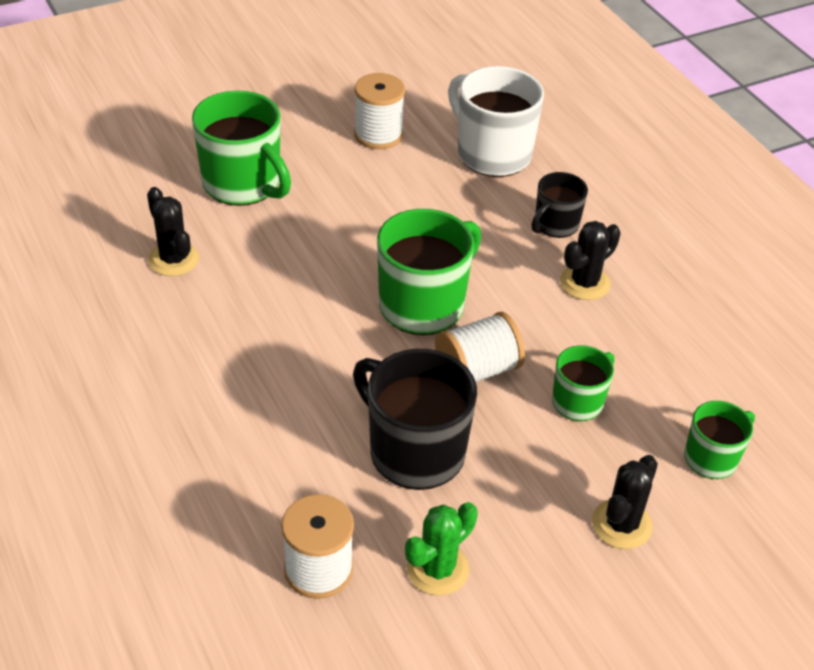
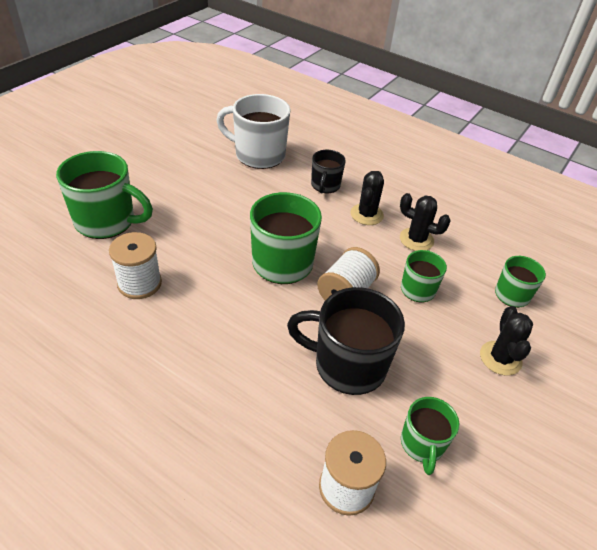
camera: 30 degrees left, 0 degrees up
(173, 259) = (86, 292): black cactus -> black cactus (416, 239)
(378, 135) = (180, 163): white spool -> white spool (139, 283)
(437, 569) = (422, 444): green cactus -> green mug

